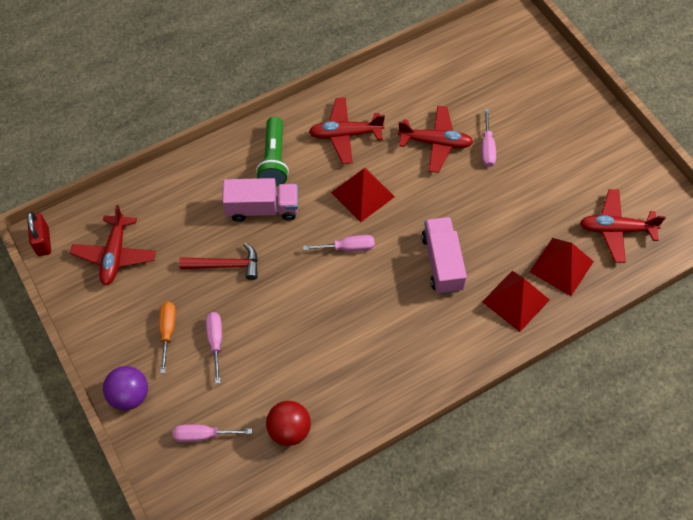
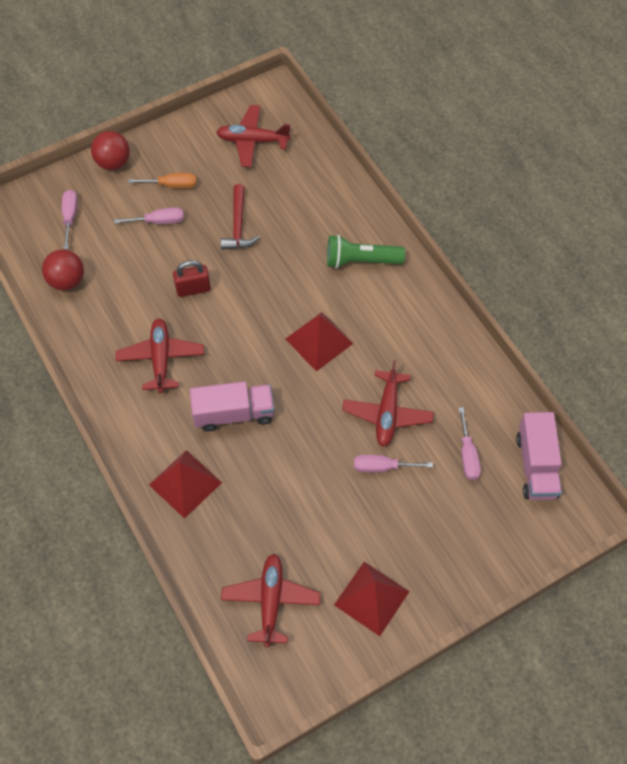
camera: 90 degrees right, 0 degrees up
(43, 242) = (268, 89): red padlock -> red padlock (193, 289)
(129, 395) = (113, 163): purple ball -> red ball
(262, 208) = (302, 253): pink truck -> pink truck (536, 466)
(345, 134) = (395, 325): red plane -> red plane (161, 359)
(348, 248) = (254, 327): pink screwdriver -> pink screwdriver (467, 455)
(561, 266) = (224, 534): red pyramid -> red pyramid (371, 598)

